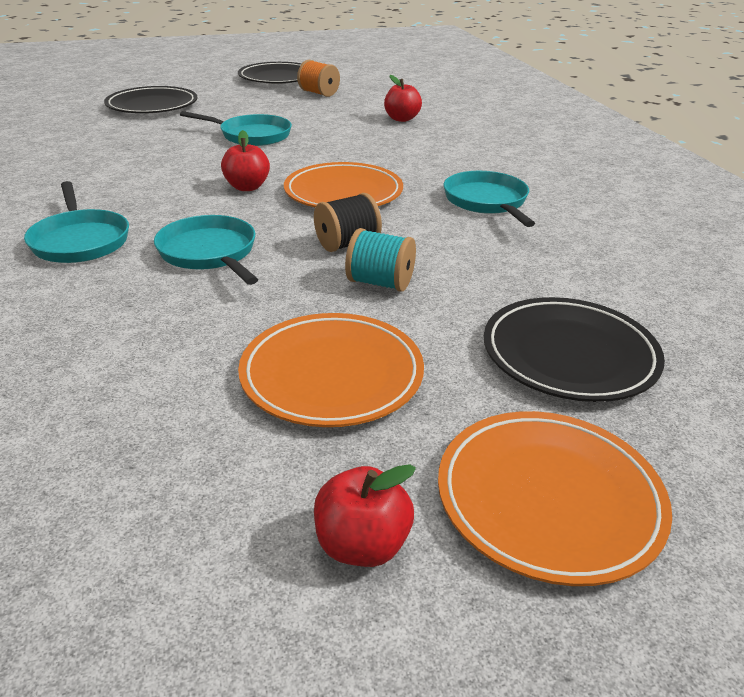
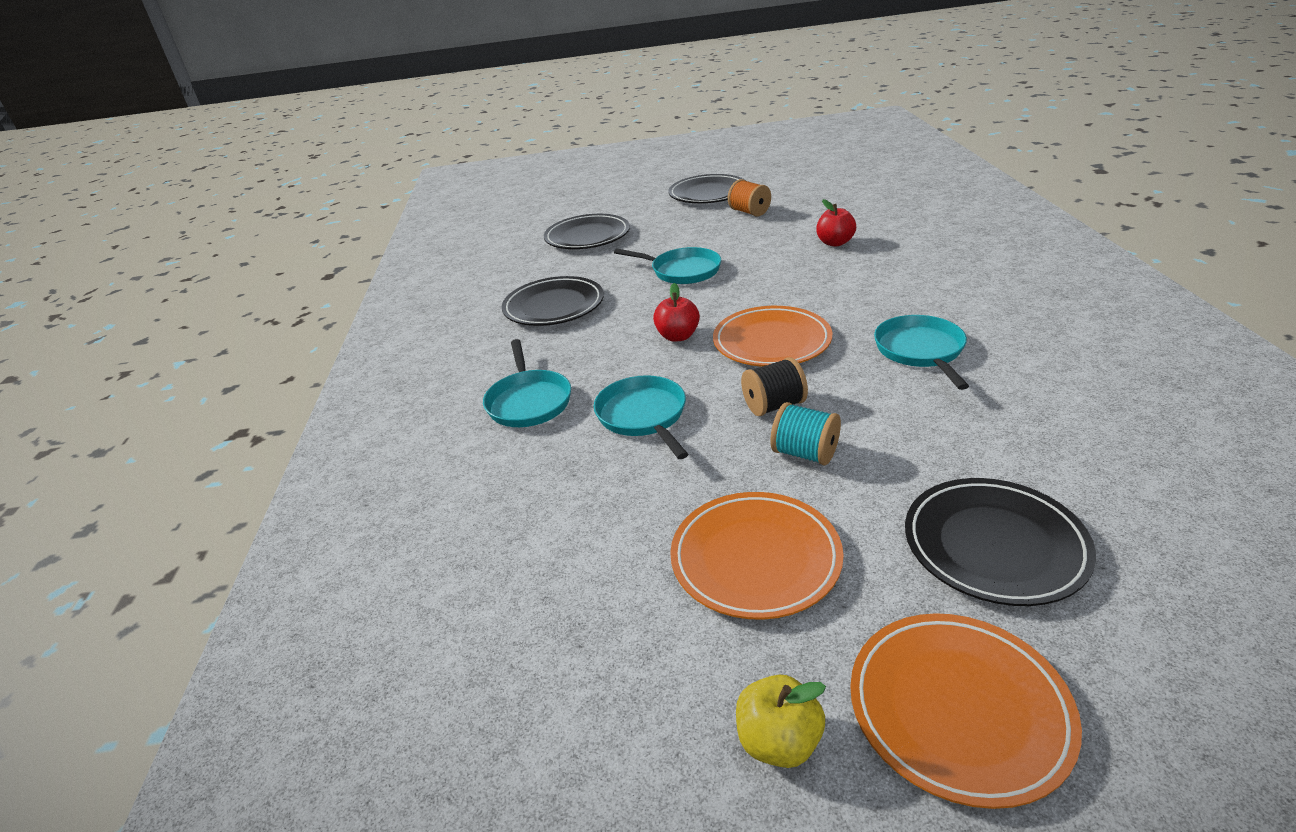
camera: 15 degrees right, 0 degrees up
(113, 160) = (554, 306): none -> black plate
(362, 545) = (778, 741): red apple -> yellow apple

